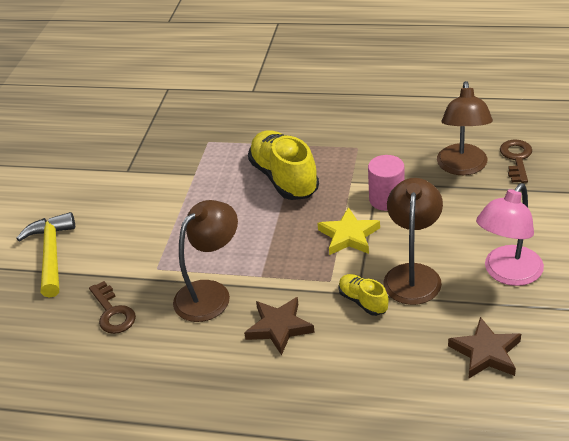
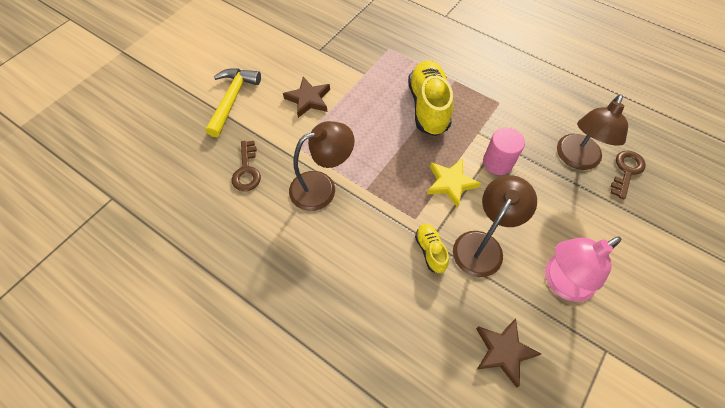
camera: 20 degrees right, 20 degrees up
(279, 327) = (355, 243): brown star -> brown star (308, 99)

